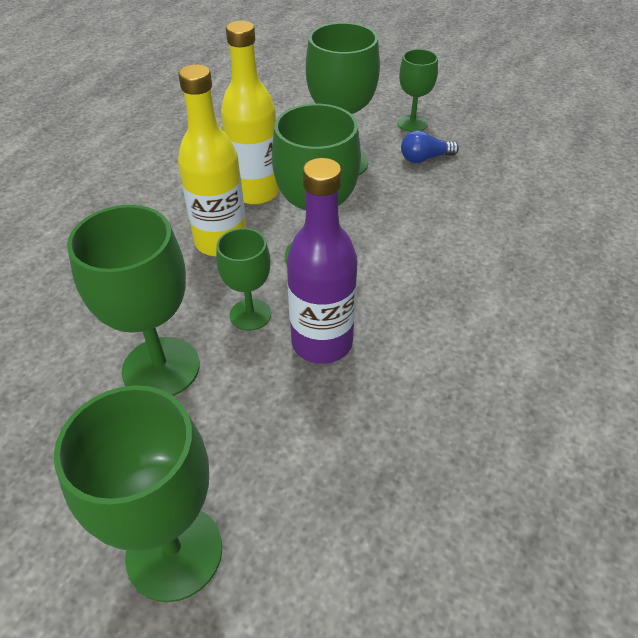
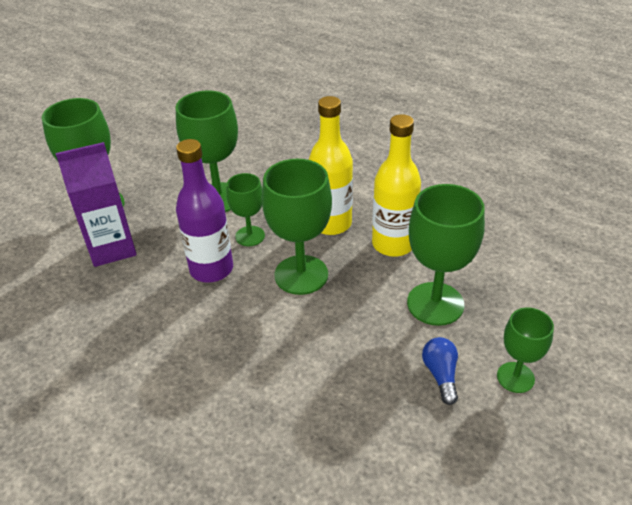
camera: 100 degrees right, 5 degrees down
(293, 486) = (112, 248): none -> purple carton

